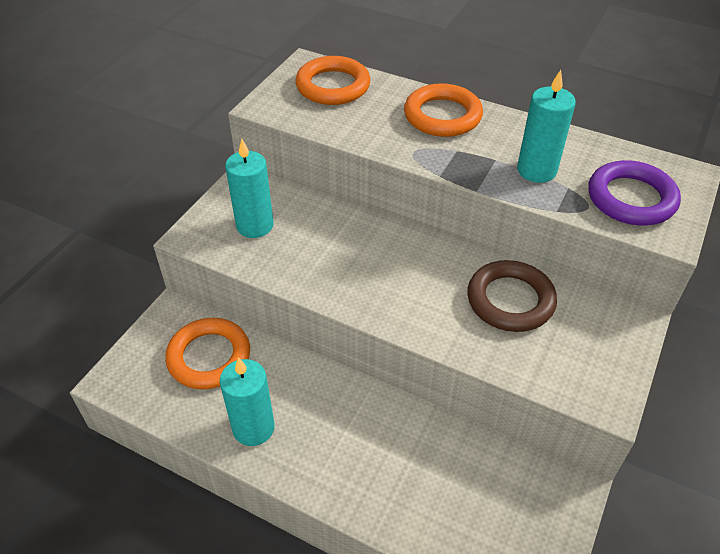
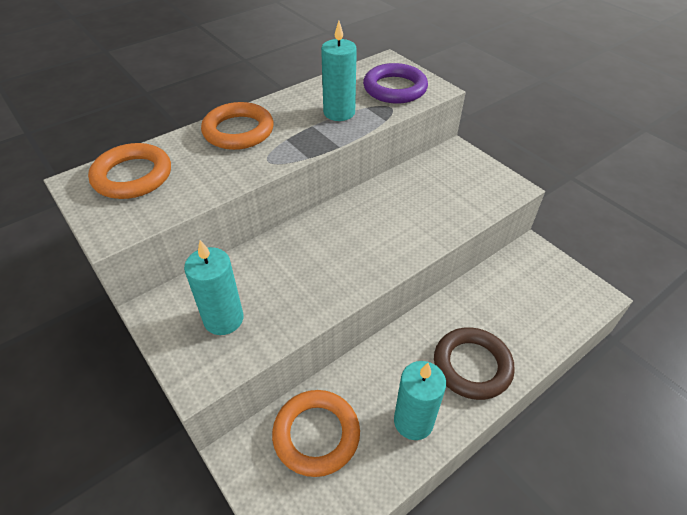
camera: 65 degrees left, 0 degrees up
(510, 300) = (410, 194): brown ring -> brown ring (472, 366)

